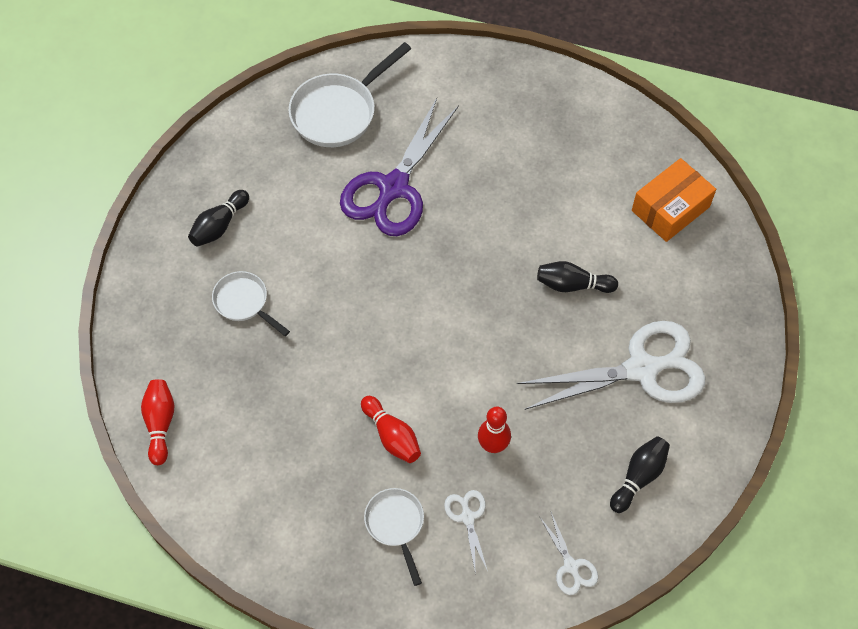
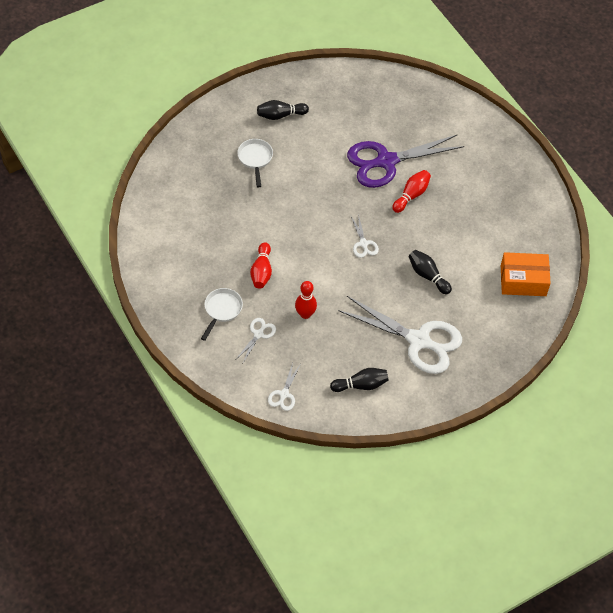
camera: 40 degrees right, 5 degrees down
(160, 424) = (161, 182): red bowling pin -> red bowling pin (411, 195)
(338, 112) = (398, 105): white pan -> none
(468, 305) = (363, 243): none -> white scissors

